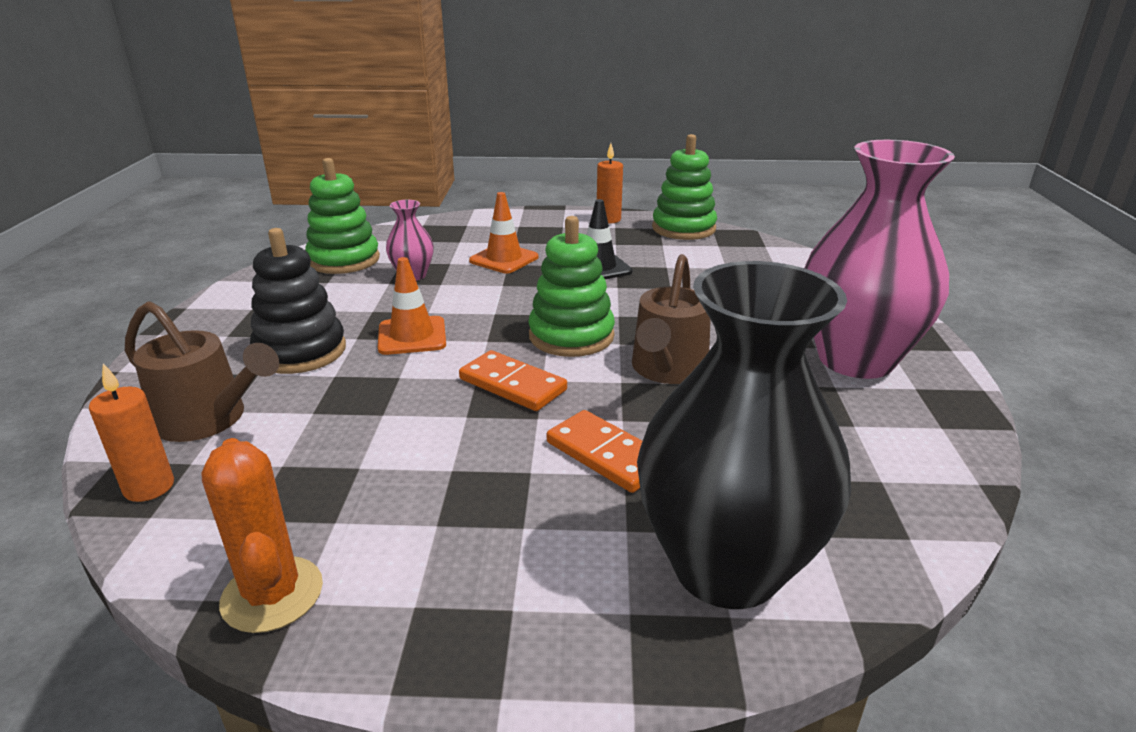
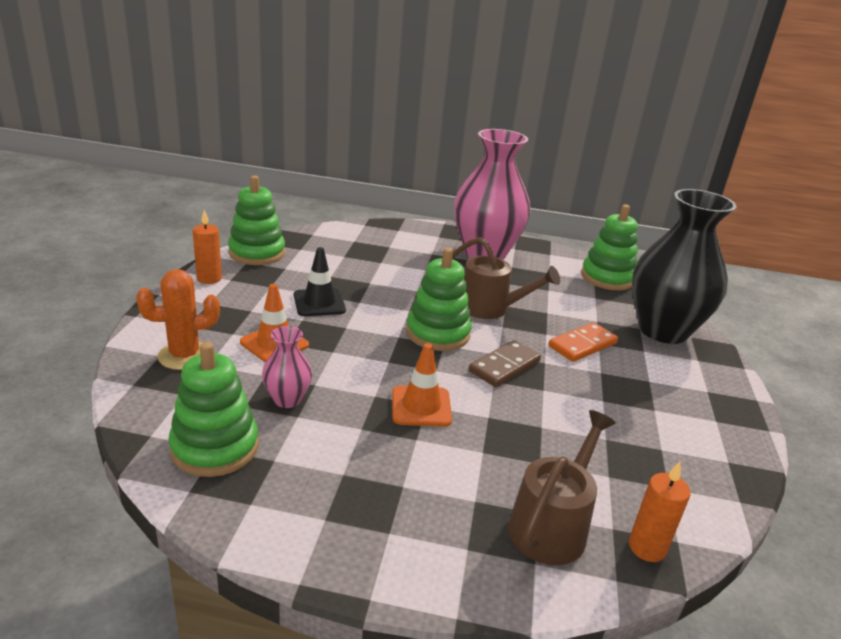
camera: 85 degrees left, 0 degrees up
(272, 594) = (727, 472): orange cactus -> orange cactus (184, 355)
(300, 351) = (437, 473): black stacking toy -> none
(512, 385) = (504, 366): orange domino -> brown domino
(911, 500) = (607, 278): none -> green stacking toy

